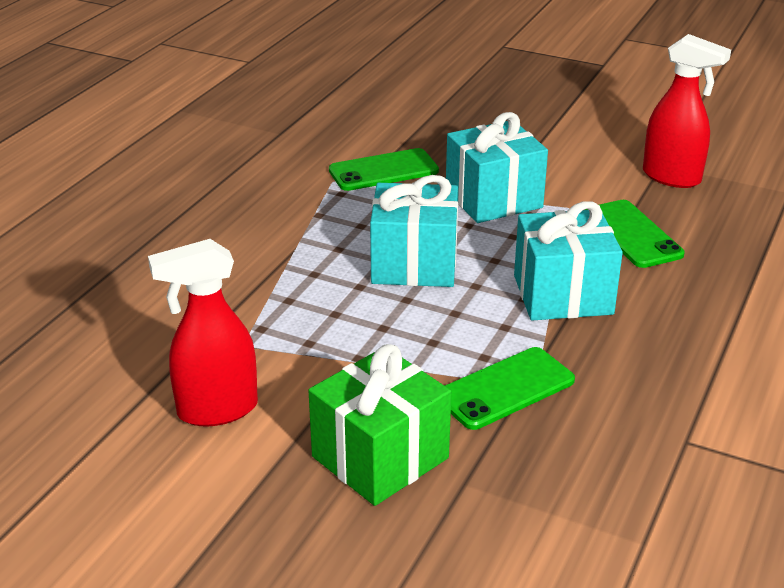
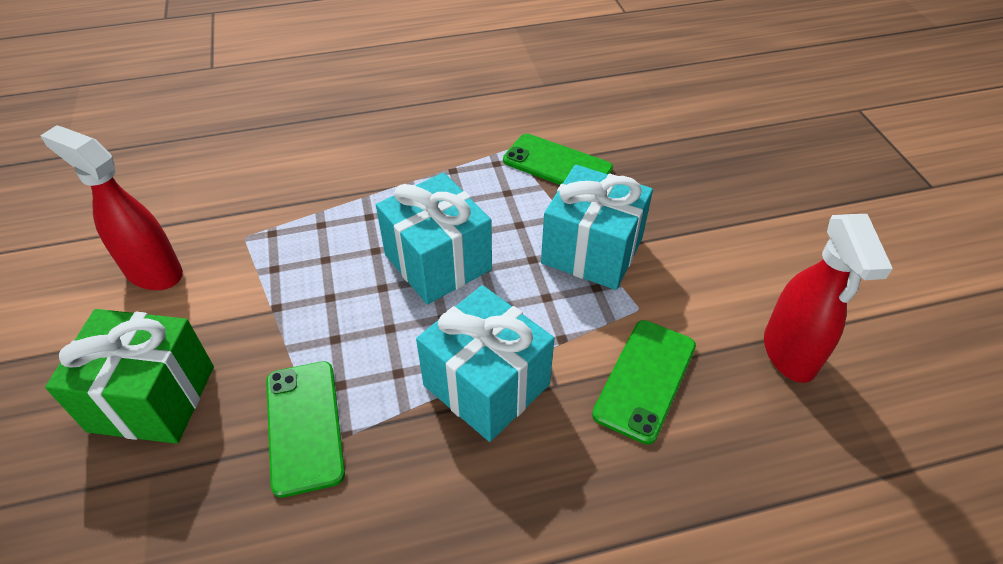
camera: 50 degrees right, 15 degrees up
(505, 389) = (304, 426): green phone -> green phone turned 60 degrees clockwise

